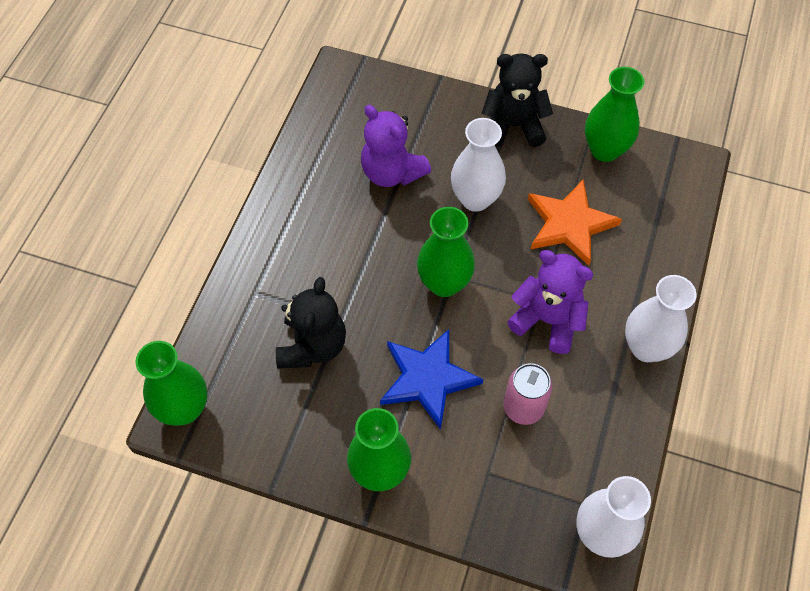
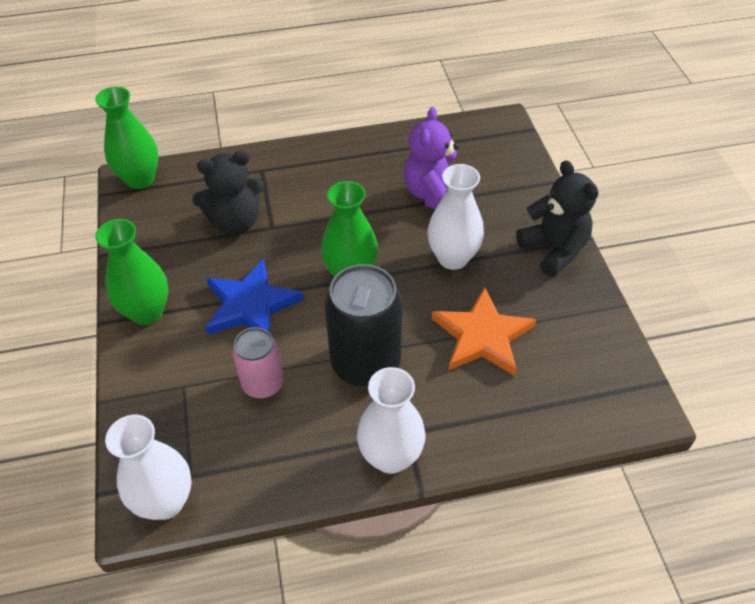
camera: 60 degrees right, 10 degrees down
(547, 320) = (365, 363): purple teddy bear -> black can
(605, 150) = (591, 328): green vase -> none

